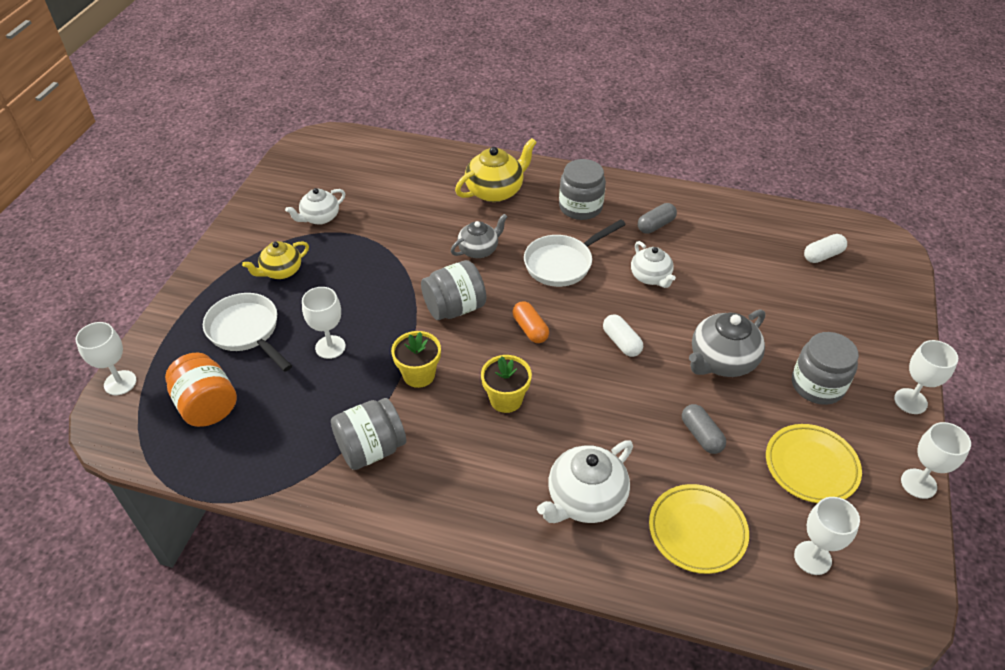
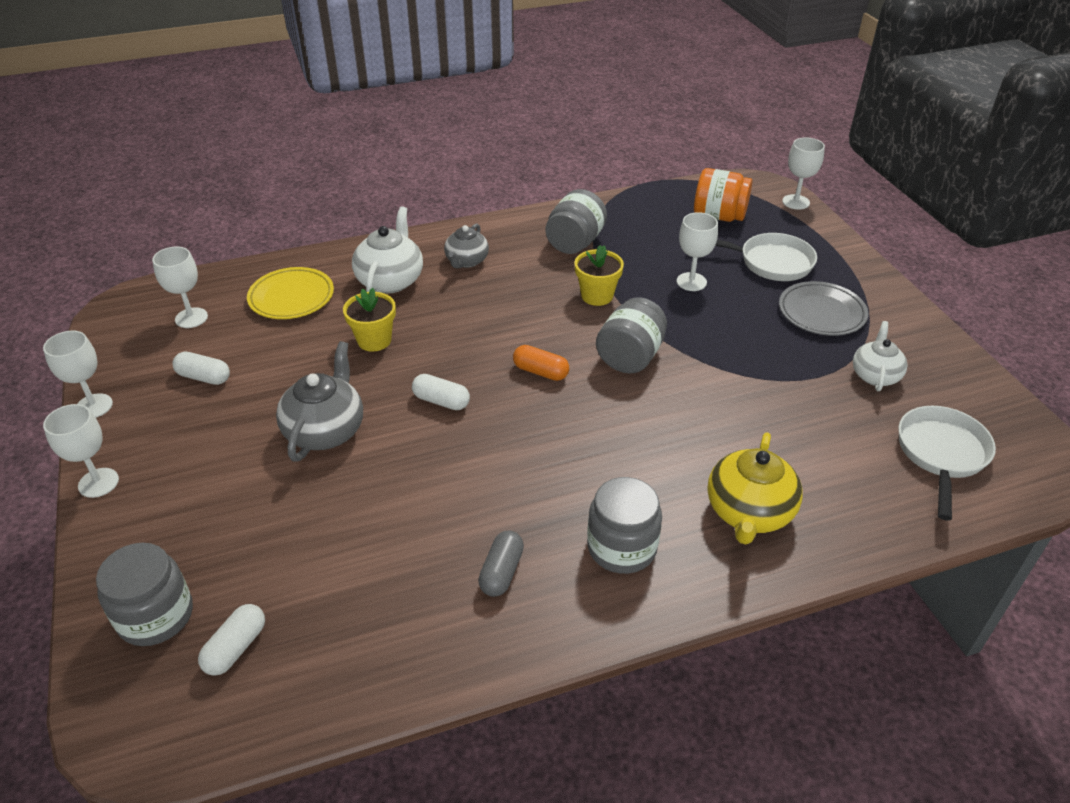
camera: 145 degrees right, 5 degrees down
(281, 271) = (821, 313): yellow teapot -> grey plate
(479, 250) = (676, 424): grey teapot -> grey teapot (466, 261)
(506, 399) = (508, 311): yellow flower pot -> yellow flower pot (374, 340)
(562, 263) = (572, 455): white pan -> white pan (941, 455)
(650, 277) = (458, 489): white teapot -> none
(701, 435) = (317, 358): grey capsule -> none
(811, 466) = (204, 377): yellow plate -> white capsule
(817, 385) = (211, 453): grey jar -> grey jar (155, 616)

